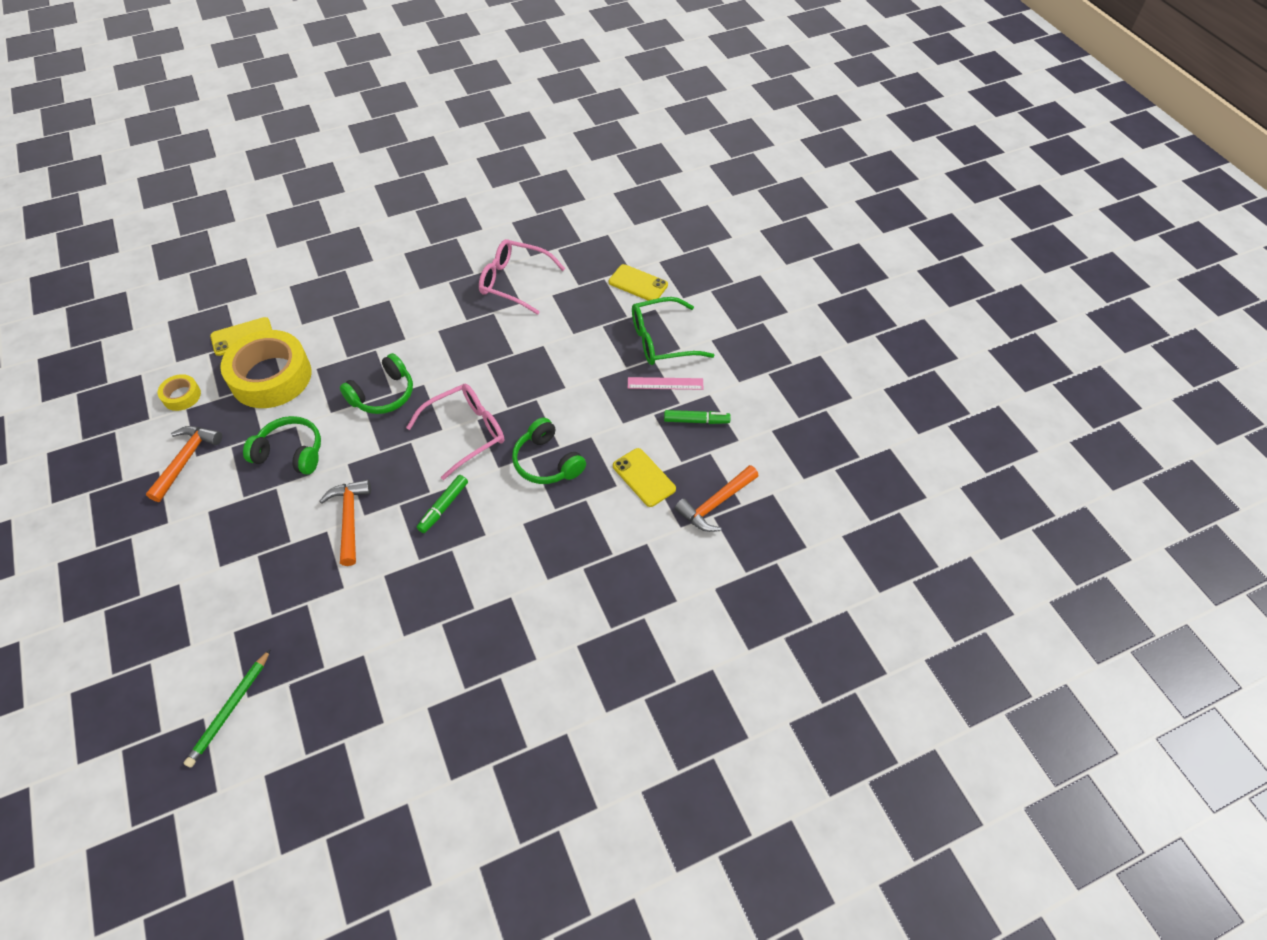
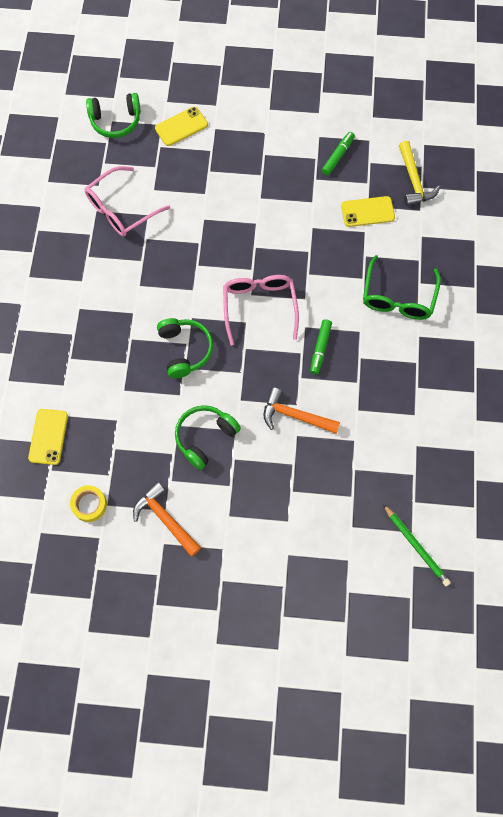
camera: 60 degrees left, 15 degrees up
(271, 377) = (112, 427): yellow tape -> none
(443, 507) = (320, 349): green marker -> green marker turned 45 degrees clockwise
(547, 462) = (319, 265): green headphones -> green headphones (116, 121)
(661, 340) = (250, 140): green glasses -> green glasses (398, 297)
(665, 383) = (292, 158): pink ruler -> none
(715, 504) = (414, 180): orange hammer -> yellow hammer

